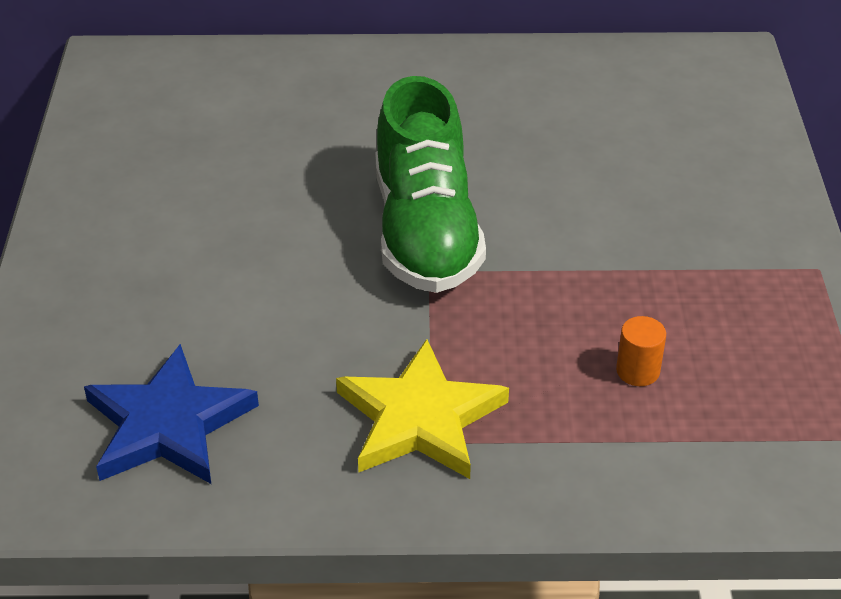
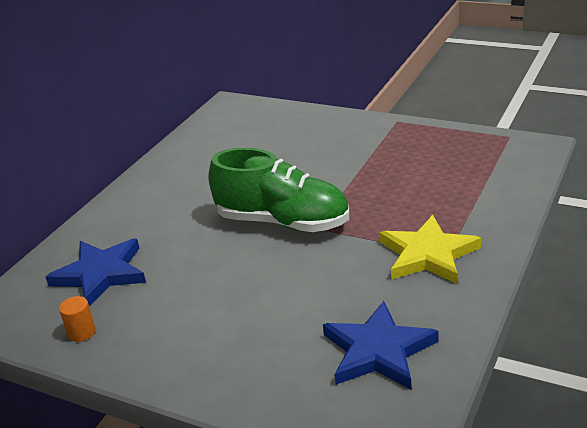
camera: 60 degrees left, 10 degrees down
(226, 110) = (101, 274): none -> blue star
(637, 371) = (433, 182): orange cylinder -> orange cylinder (81, 332)

